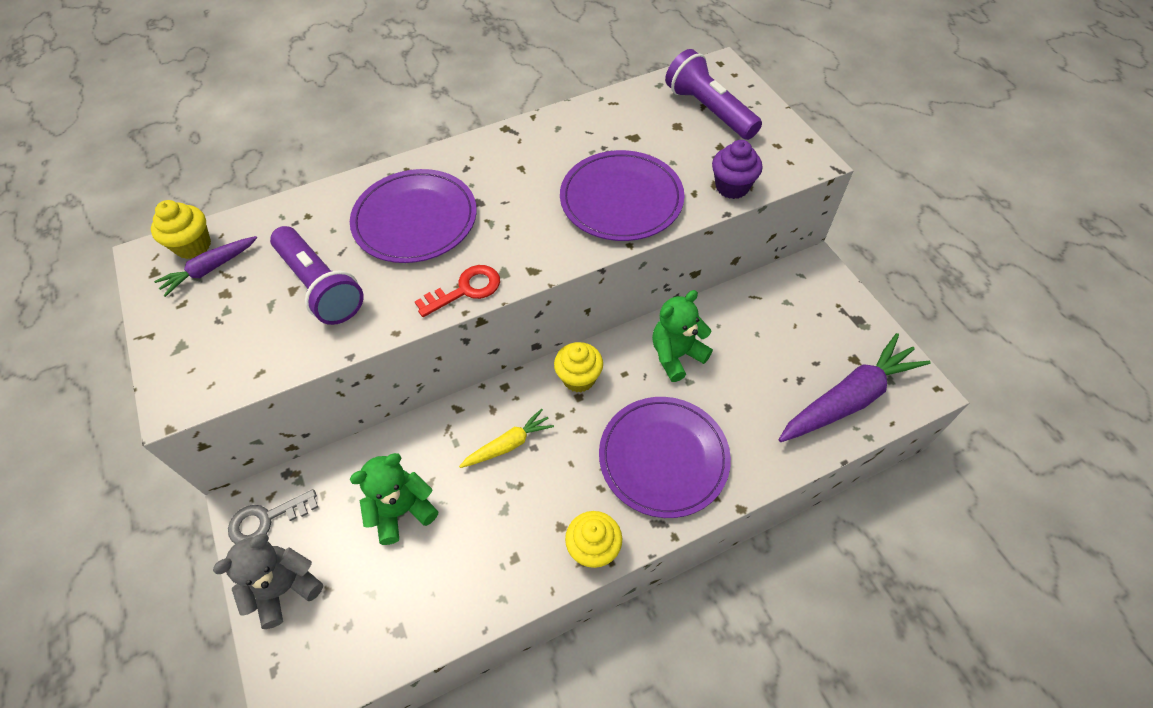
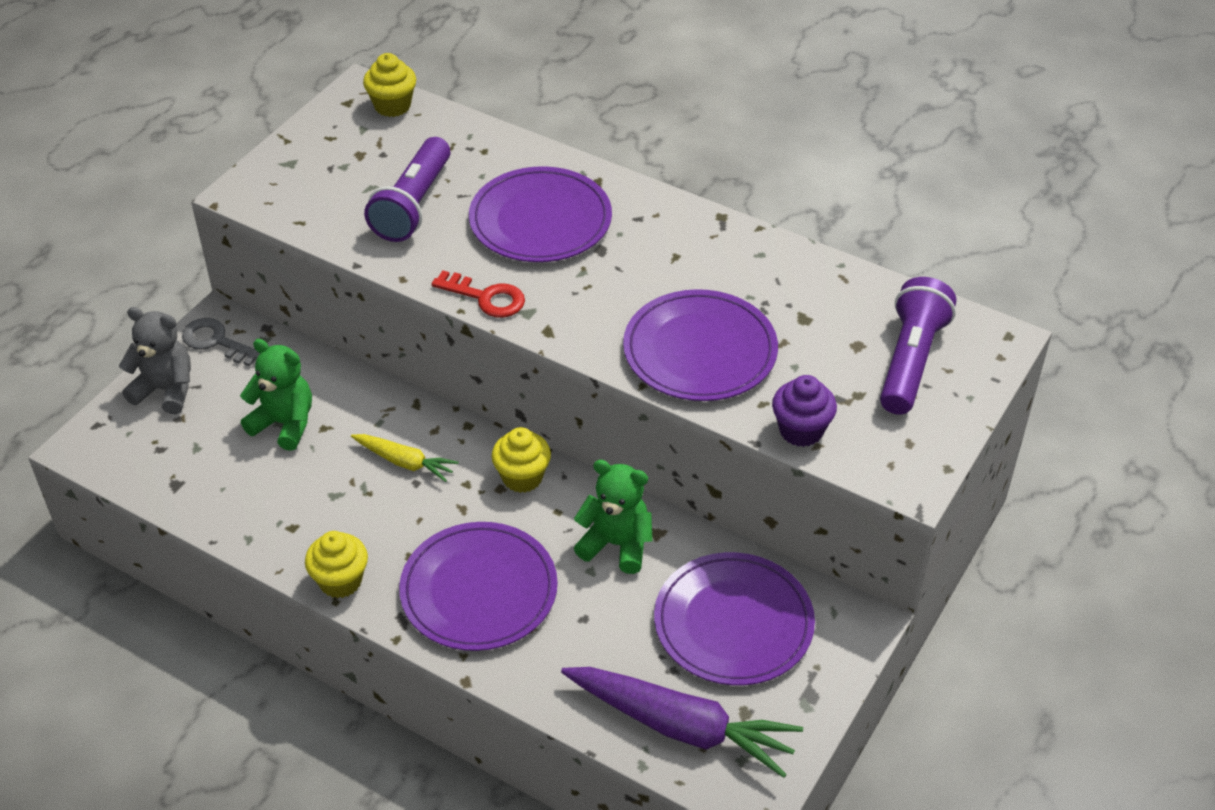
camera: 55 degrees right, 10 degrees down
(210, 269) = (376, 131): purple carrot -> none
(780, 328) = (733, 623): none -> purple plate

